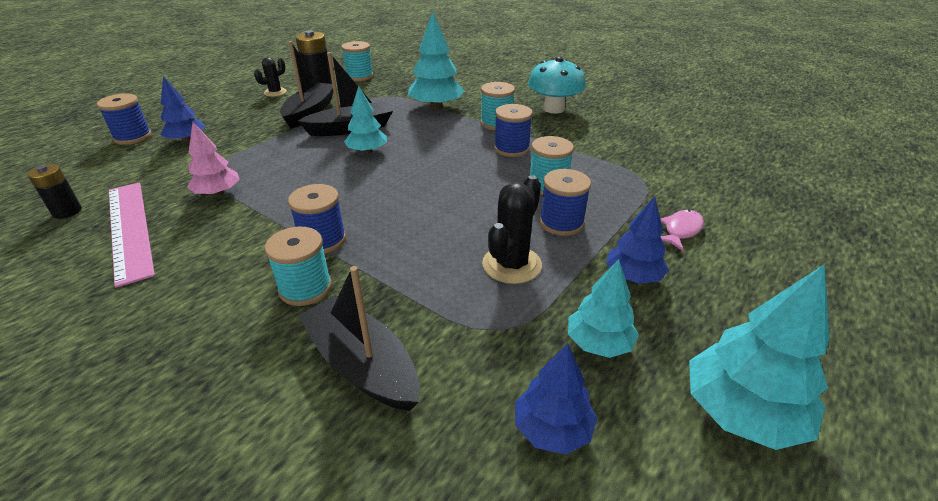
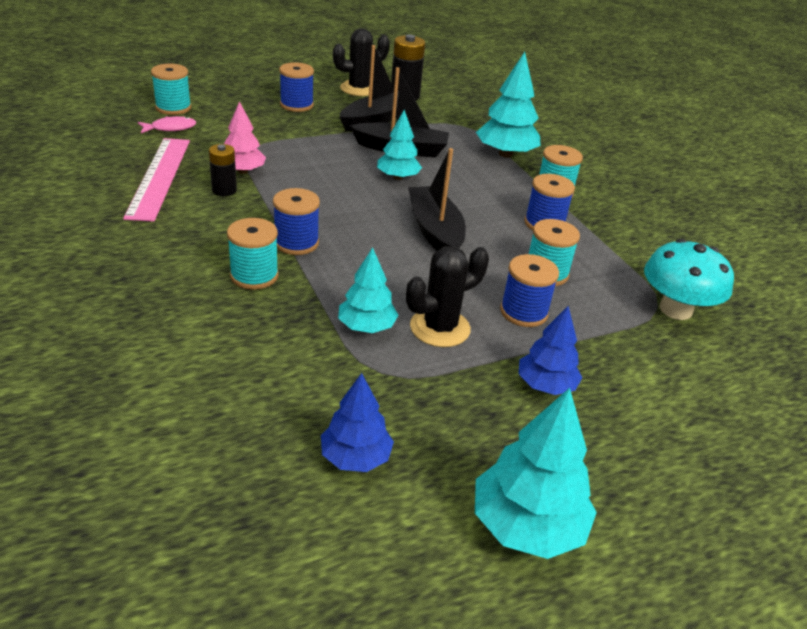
camera: 25 degrees right, 0 degrees up
(67, 211) = (125, 146): black battery -> black battery (224, 190)
(133, 137) = (209, 96): blue spool -> blue spool (296, 105)
(187, 140) = (250, 113): blue tree -> none
(275, 92) = (359, 89): black cactus -> black cactus, size x1.59
(359, 76) = (454, 96): turquoise spool -> turquoise spool (173, 108)
(362, 365) = (253, 349): black boat -> black boat (435, 231)
(554, 109) = (635, 197): turquoise mushroom -> turquoise mushroom (675, 309)
(599, 343) = (455, 420): turquoise tree -> turquoise tree (366, 327)
(681, 230) = (643, 368): pink fish -> pink fish (170, 128)

